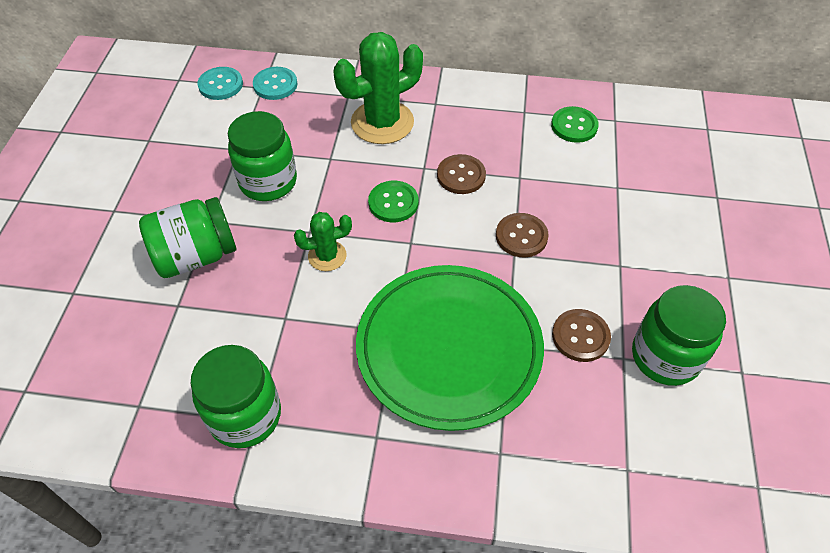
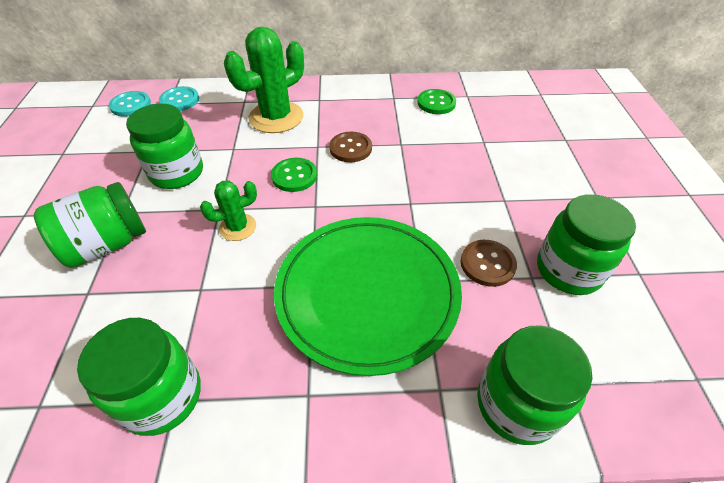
camera: 10 degrees left, 5 degrees down
(521, 236) = (413, 188): brown button -> none
(569, 479) = (516, 404): none -> green jar

